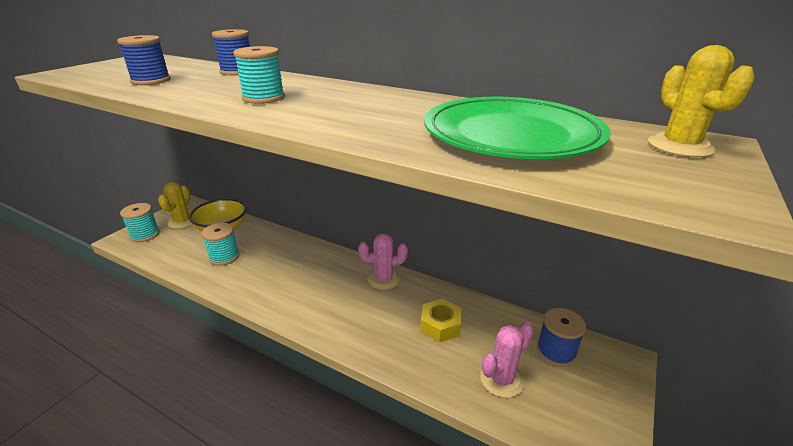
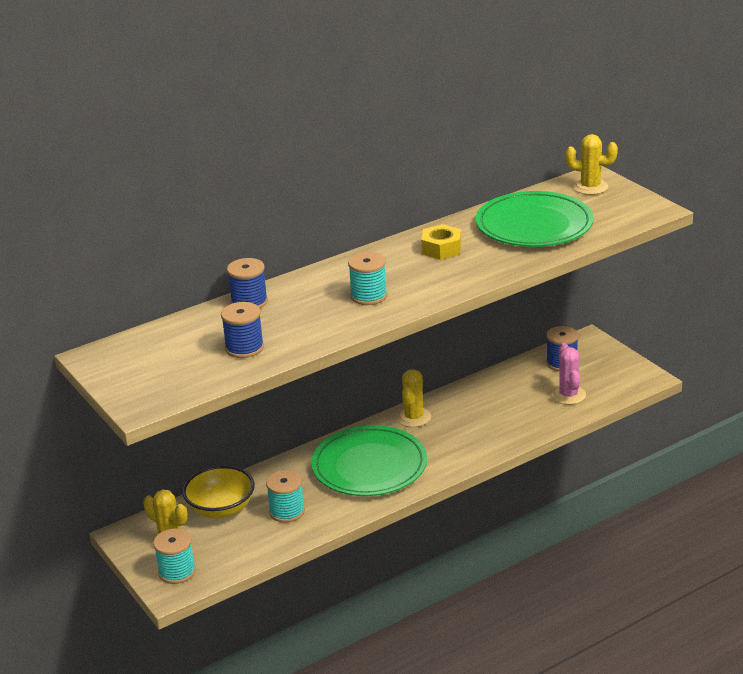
camera: 60 degrees left, 0 degrees up
(299, 277) = (369, 466): none -> green plate
(383, 279) = (414, 417): pink cactus -> yellow cactus
(440, 325) = (497, 404): yellow nut -> yellow nut (441, 249)

